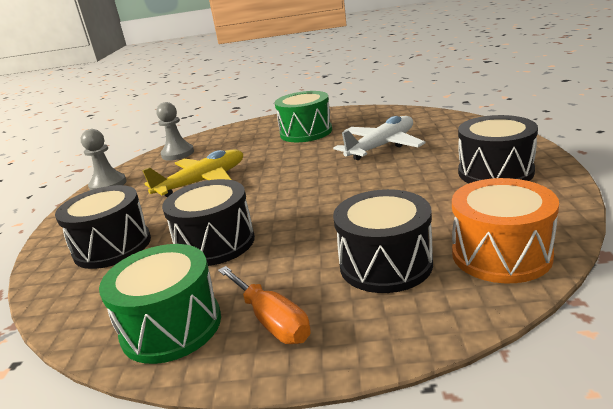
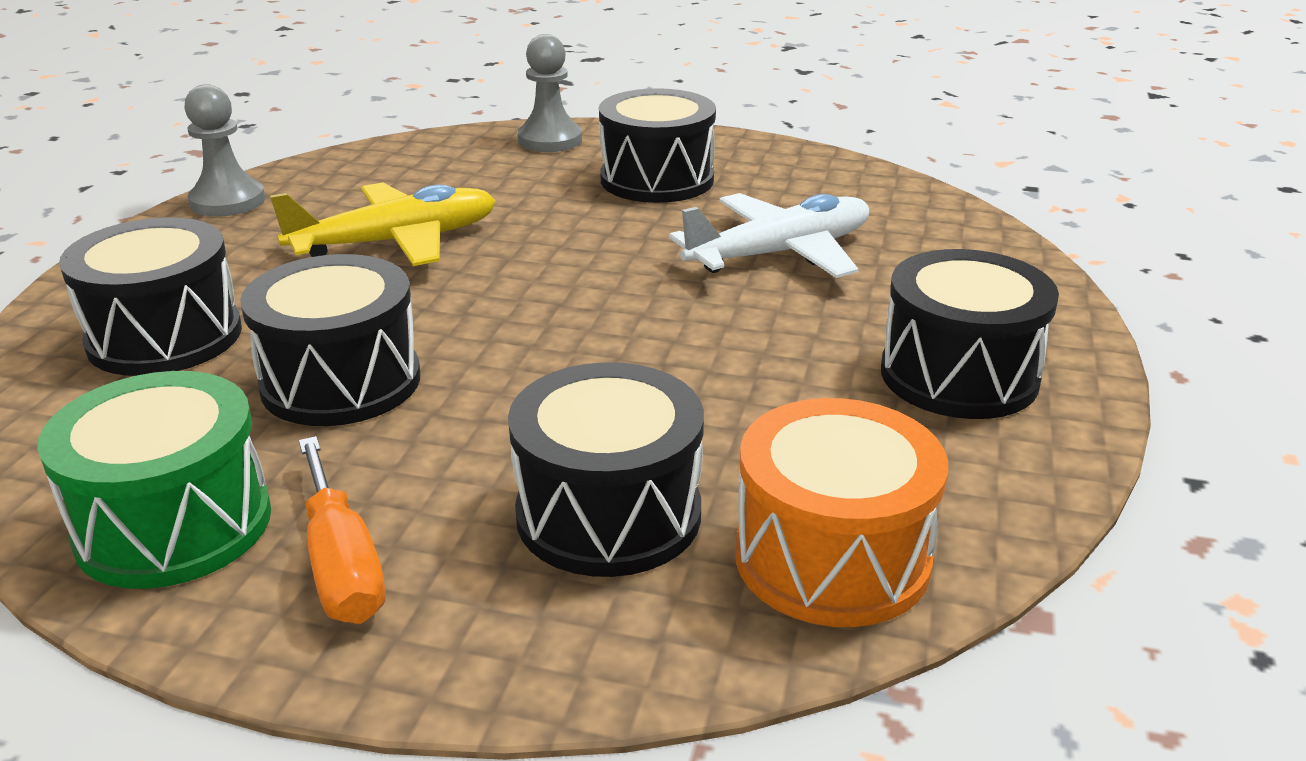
camera: 10 degrees right, 5 degrees up
(178, 154) = (389, 165): grey pawn -> grey pawn (550, 140)
(306, 132) = (657, 179): green drum -> black drum

